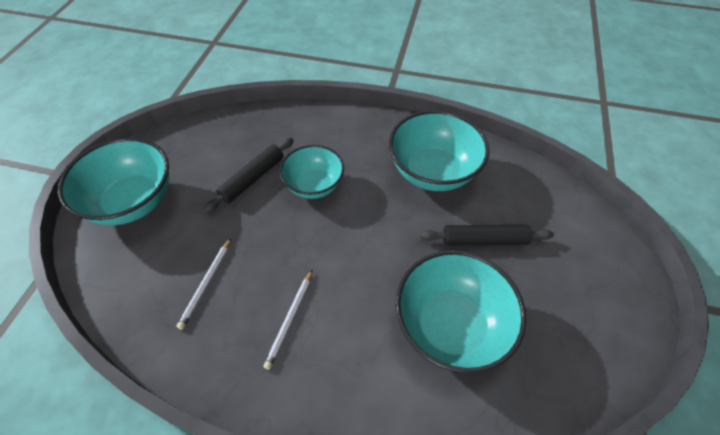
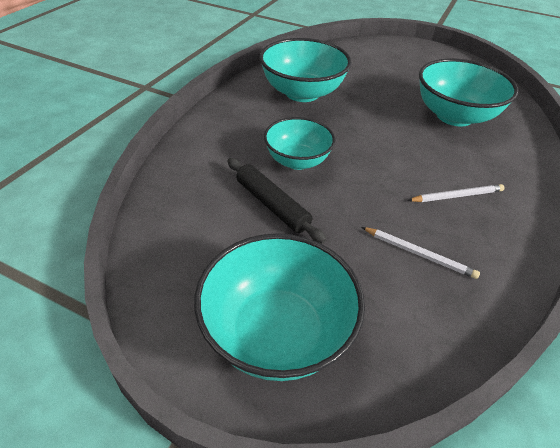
camera: 80 degrees left, 10 degrees down
(290, 319) = (457, 196): white pencil -> white pencil turned 45 degrees counterclockwise
(484, 240) = (379, 86): black rolling pin -> none

